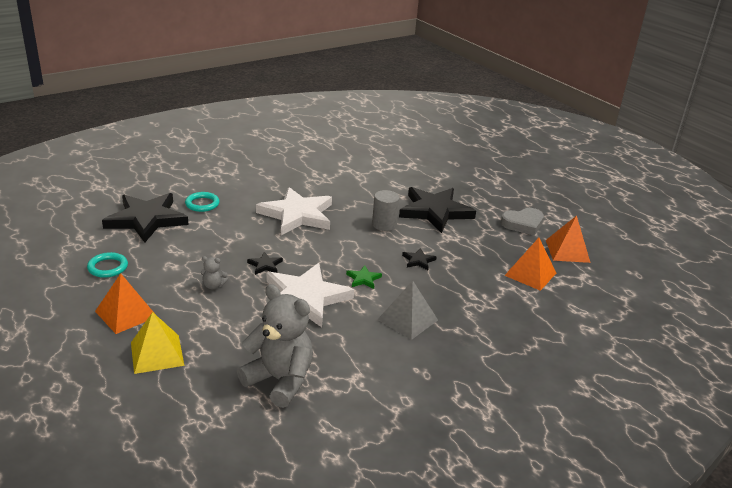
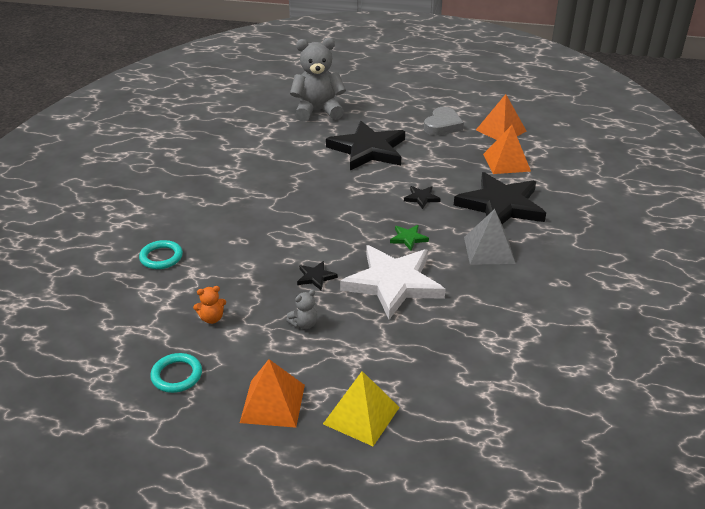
camera: 40 degrees left, 5 degrees up
(146, 219) = (131, 305): black star -> black star (501, 205)
(172, 251) = (212, 318): none -> orange teddy bear
(280, 380) = (486, 361): grey teddy bear -> grey teddy bear (318, 111)
(297, 215) = (266, 216): white star -> none
(384, 224) = (349, 183): grey cylinder -> none

